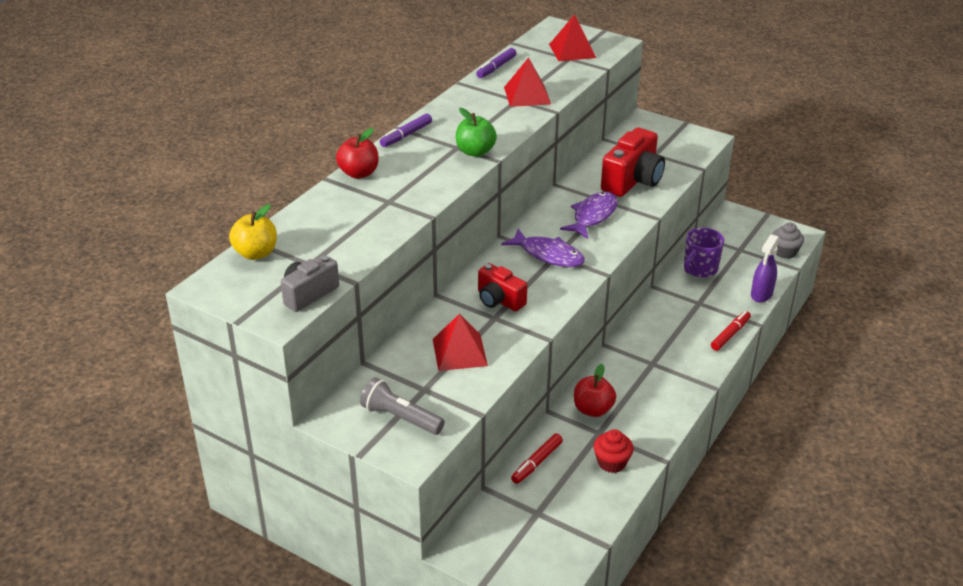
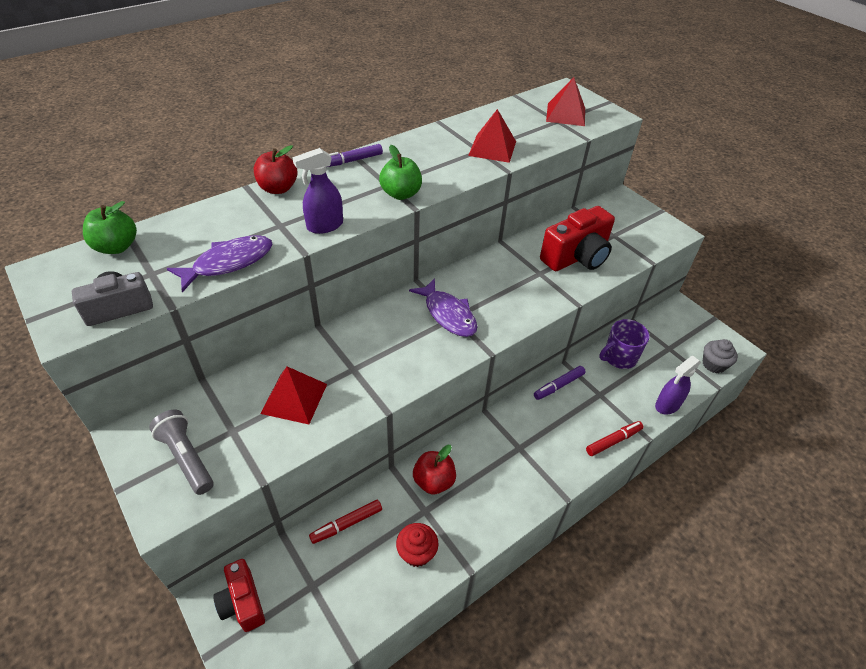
camera: 20 degrees right, 10 degrees up
(256, 253) = (116, 247): yellow apple -> green apple
(429, 192) = (324, 226): none -> purple spray bottle
(496, 68) = (483, 115): purple marker -> purple marker (558, 386)
(499, 300) = (370, 350): red camera -> red camera (243, 602)
(593, 216) = (516, 284): purple fish -> purple fish (229, 263)

